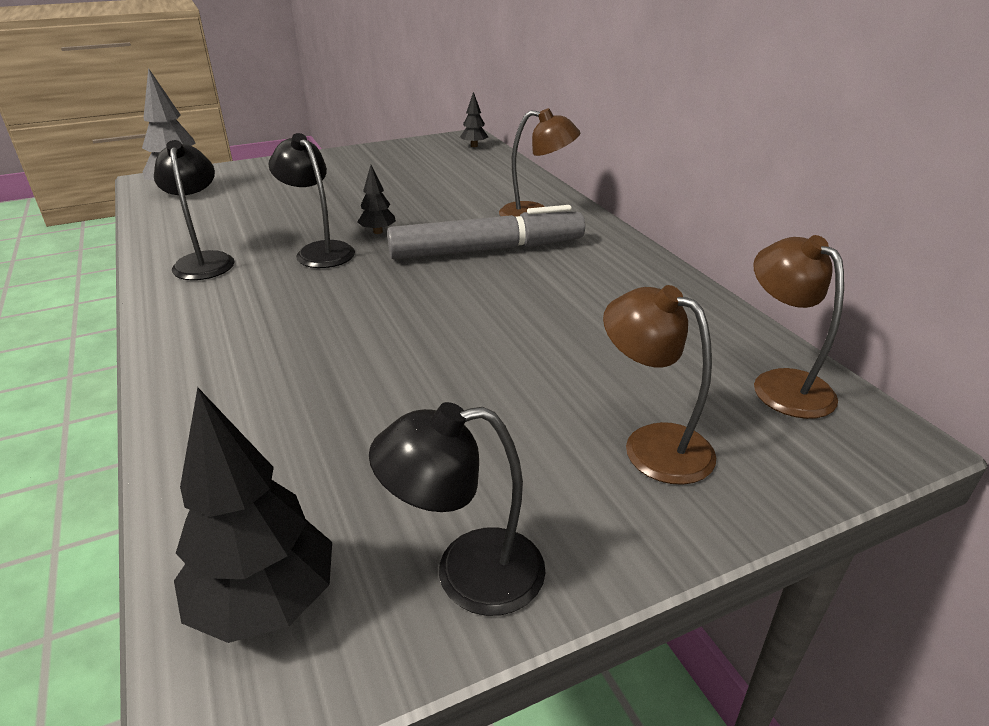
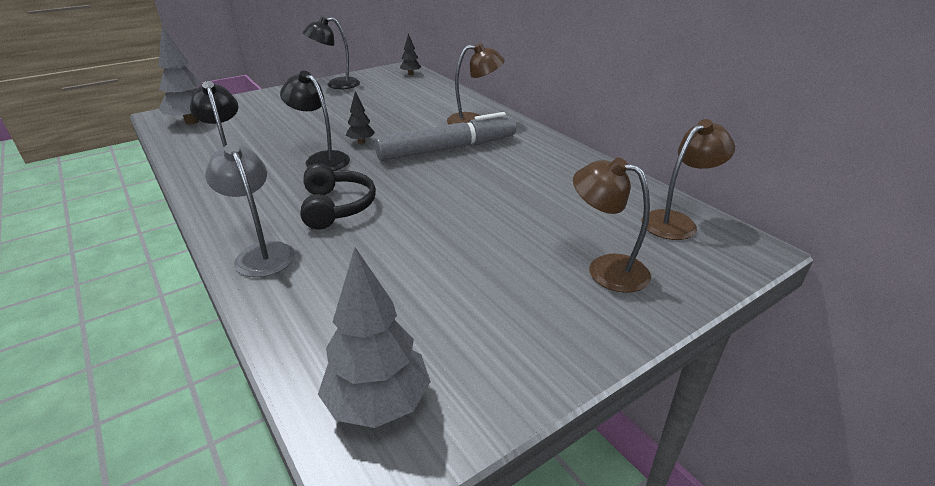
camera: 10 degrees left, 0 degrees up
(198, 369) = (261, 253): none -> grey lamp
(266, 603) = (378, 404): black tree -> grey tree
(314, 316) = (337, 207): none -> black headphones
(467, 573) = (511, 366): black lamp -> black lamp (336, 85)
(781, 384) = (676, 221): brown lamp -> brown lamp turned 90 degrees clockwise

